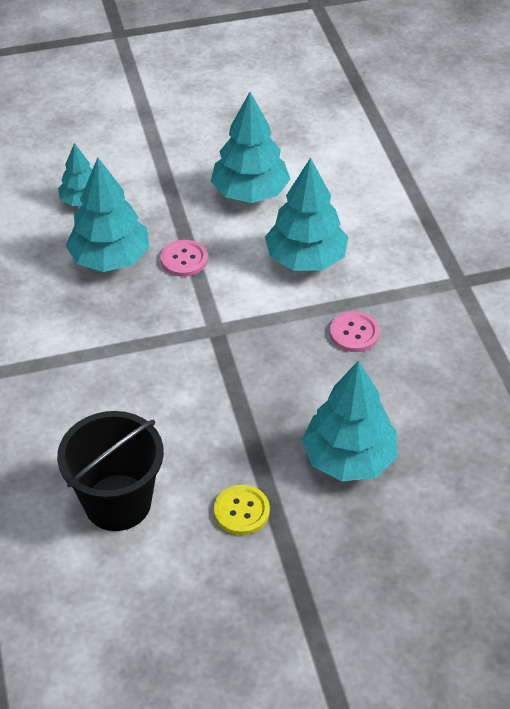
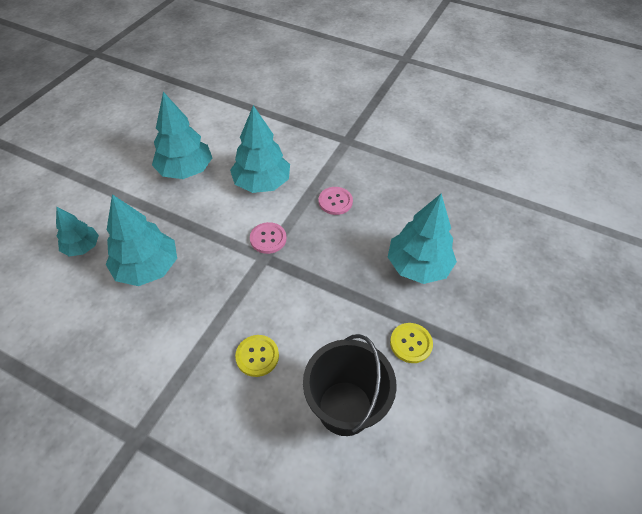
camera: 50 degrees left, 5 degrees up
(104, 403) = (257, 356): none -> yellow button
(184, 259) = (195, 233): pink button -> pink button (268, 239)

